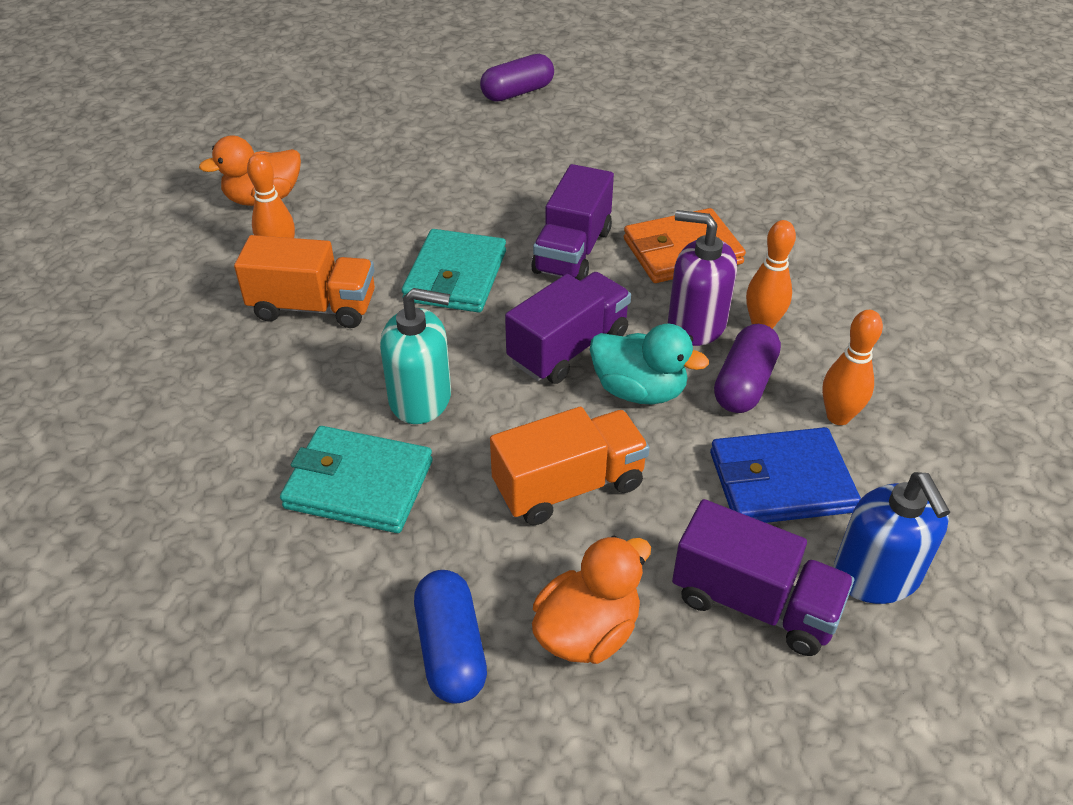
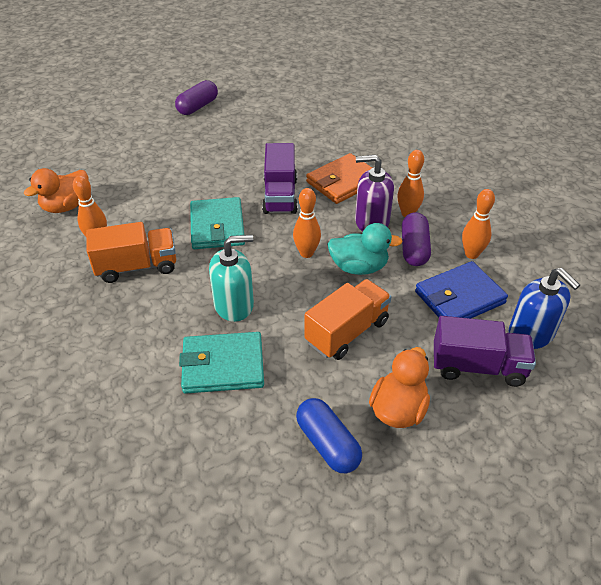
camera: 20 degrees left, 0 degrees up
(568, 348) = (306, 253): purple truck -> orange bowling pin

